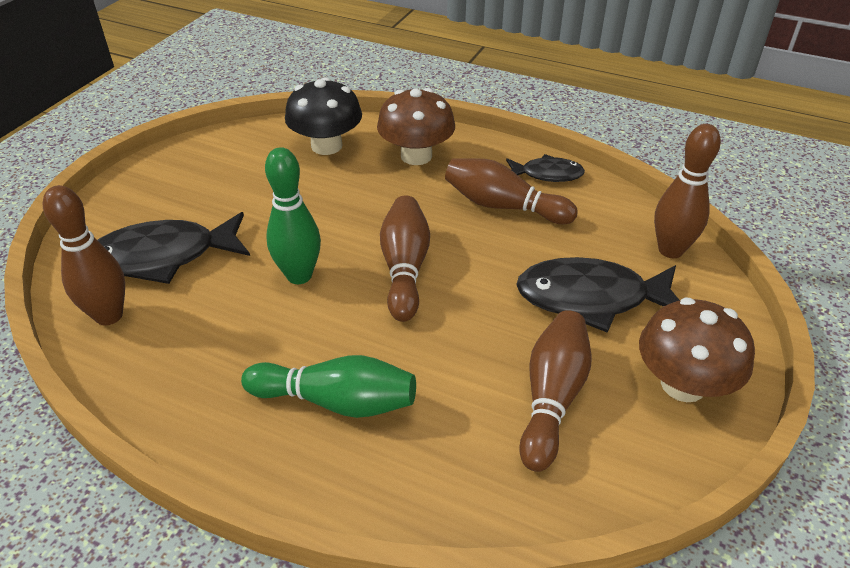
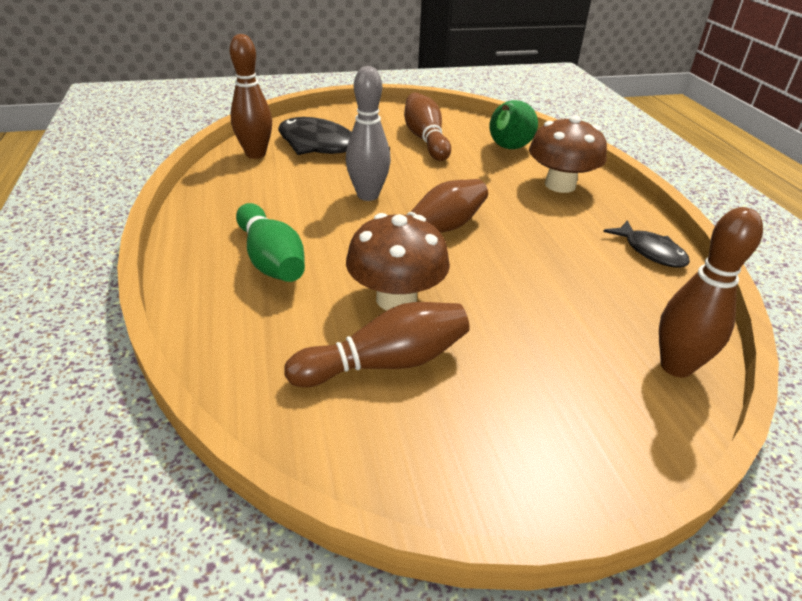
camera: 50 degrees right, 5 degrees down
(299, 275) = (368, 195): green bowling pin -> grey bowling pin
(326, 146) = (507, 149): black mushroom -> green pear
(503, 206) = (572, 246): brown bowling pin -> brown bowling pin (425, 139)
(591, 298) = (533, 339): black fish -> none
(683, 384) = (500, 447): brown mushroom -> brown mushroom (396, 299)

